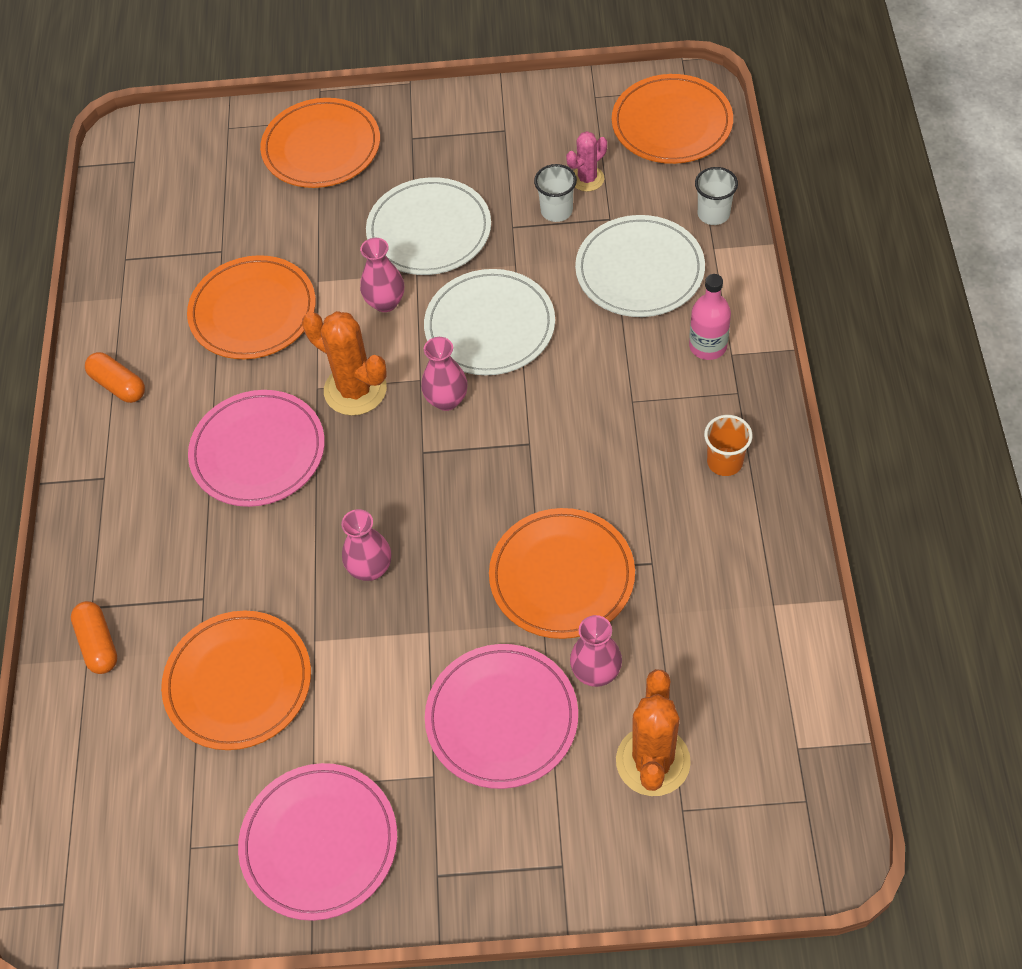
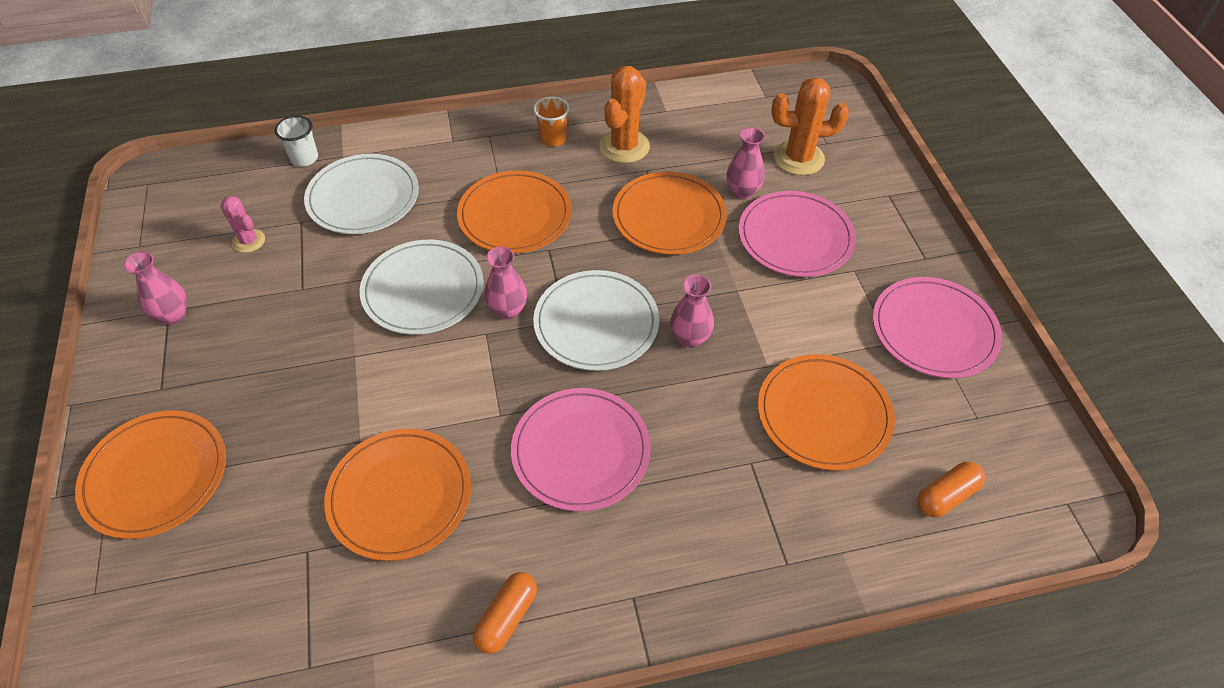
camera: 105 degrees left, 5 degrees down
(98, 644) = (824, 545): orange capsule -> orange capsule (946, 496)
(355, 390) = (500, 382): orange cactus -> orange cactus (624, 146)
(385, 302) = (392, 375): pink vase -> pink vase (173, 315)
(429, 230) = (299, 353): white plate -> white plate (596, 323)
(556, 211) = (286, 258): white cup -> none
(672, 123) = (190, 190): orange plate -> orange plate (515, 216)
(708, 346) = (445, 153): pink bottle -> none

